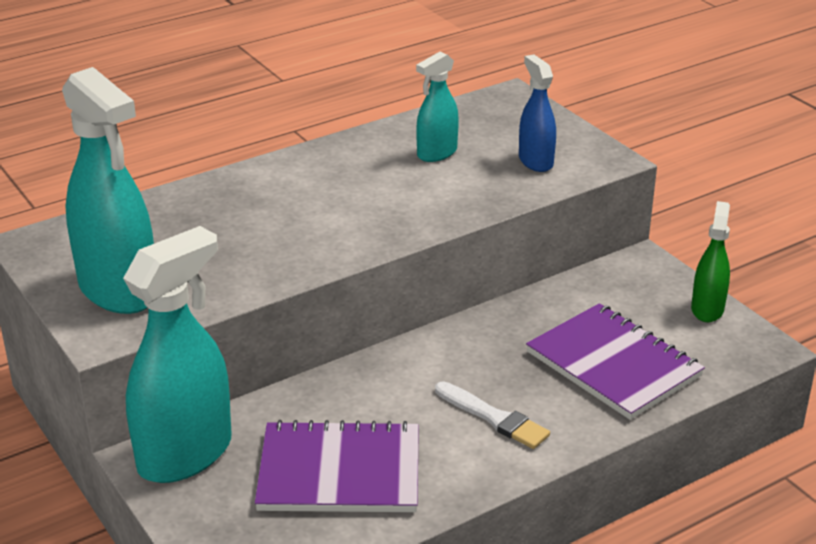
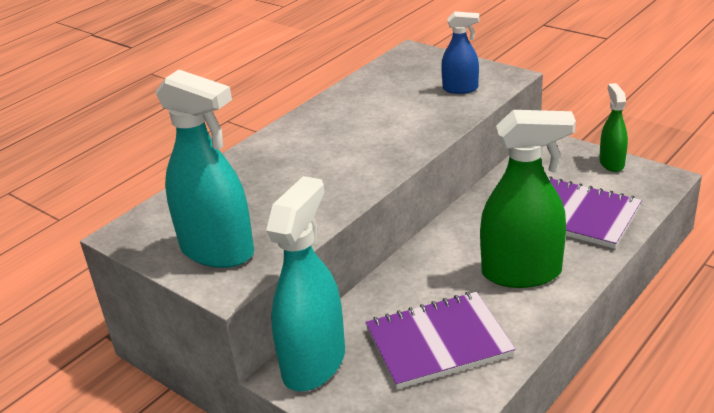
camera: 15 degrees left, 0 degrees up
(436, 153) = (388, 99): turquoise spray bottle -> none
(494, 418) = (522, 273): white brush -> green spray bottle
(535, 161) = (460, 89): blue spray bottle -> blue spray bottle turned 135 degrees clockwise

